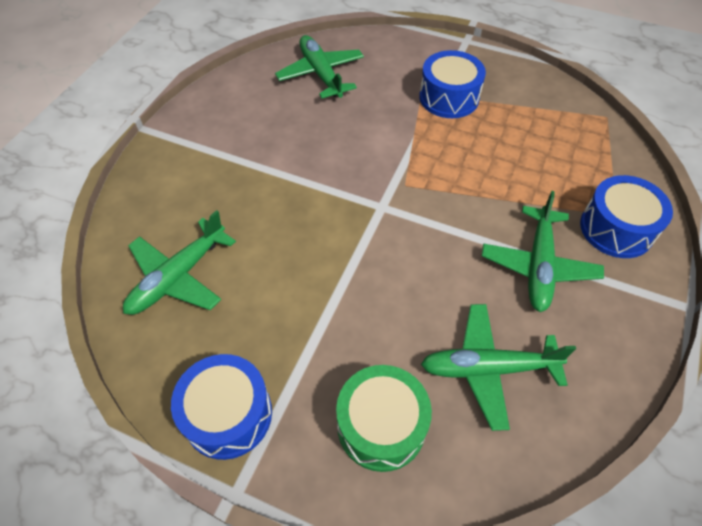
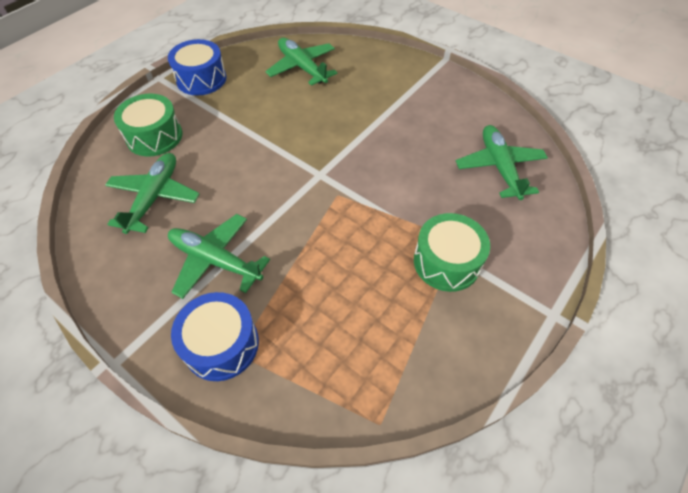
camera: 105 degrees right, 0 degrees up
(321, 74) = (499, 167): green plane -> green plane turned 90 degrees counterclockwise
(449, 97) = (446, 262): blue drum -> green drum

